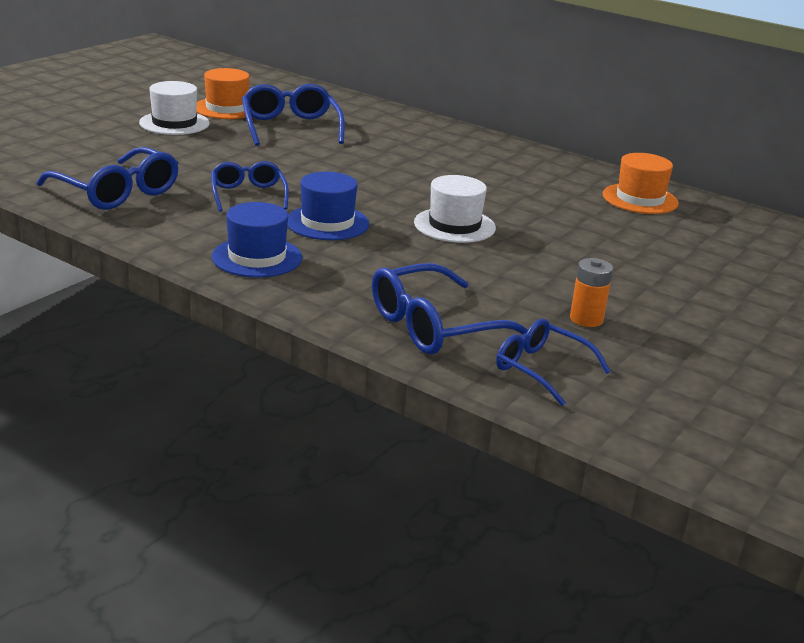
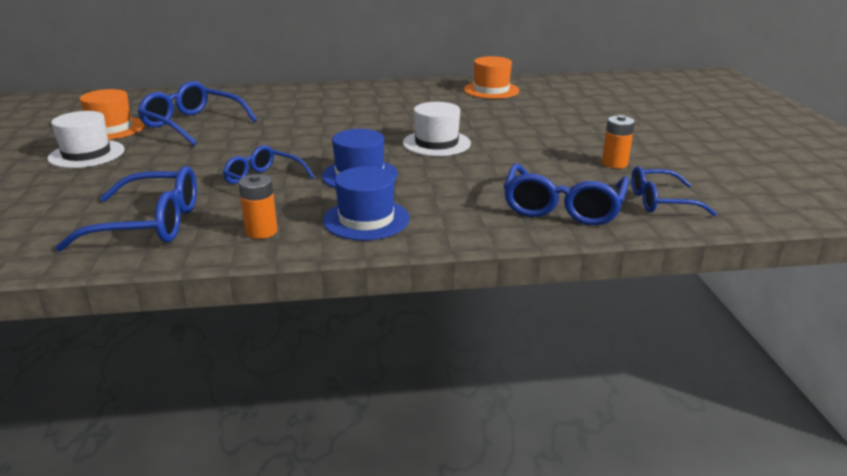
camera: 40 degrees left, 0 degrees up
(171, 230) = (261, 231): none -> orange battery

